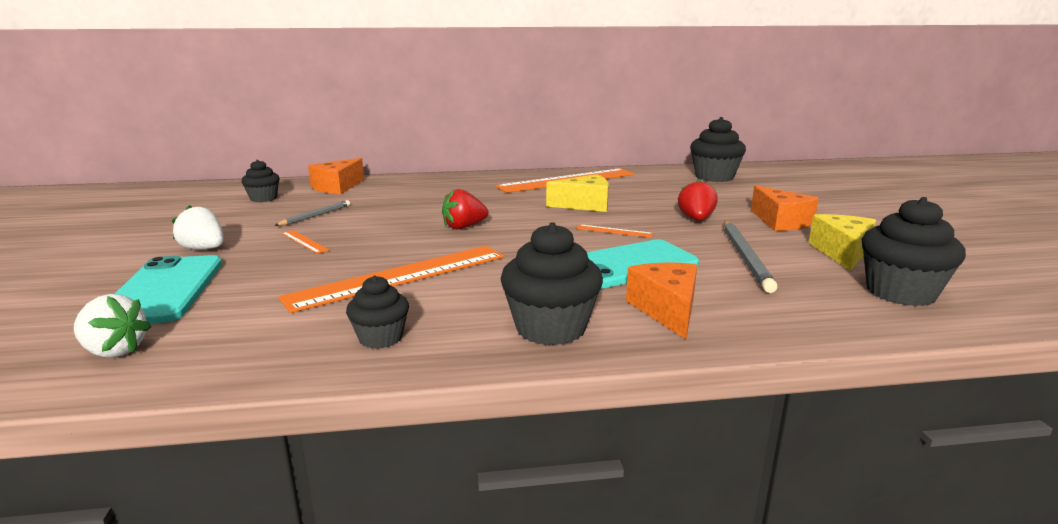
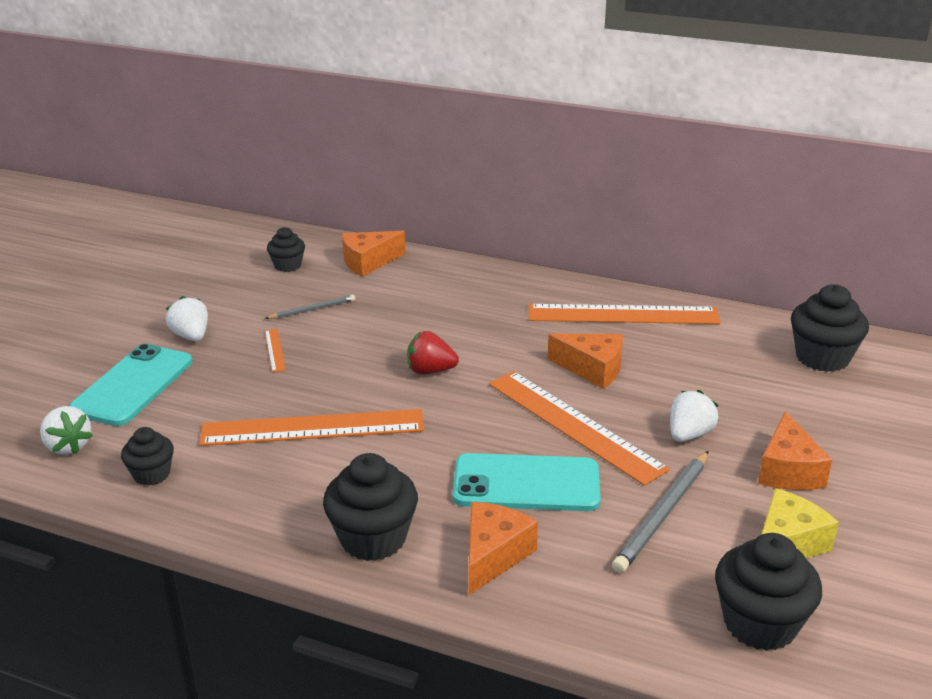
camera: 30 degrees right, 10 degrees up
(380, 338) = (240, 499): black cupcake -> black cupcake (152, 474)
(585, 205) = (592, 369): yellow cheese -> orange cheese
(614, 231) = (573, 425): orange ruler -> orange ruler, size x2.50
(696, 219) = (689, 434): red strawberry -> white strawberry

